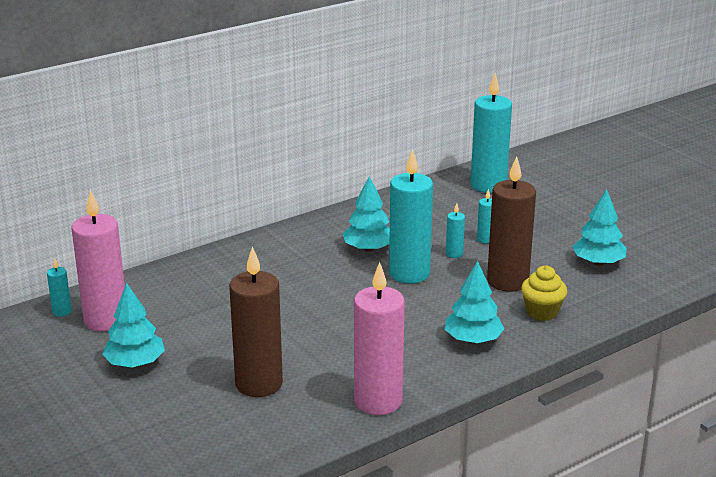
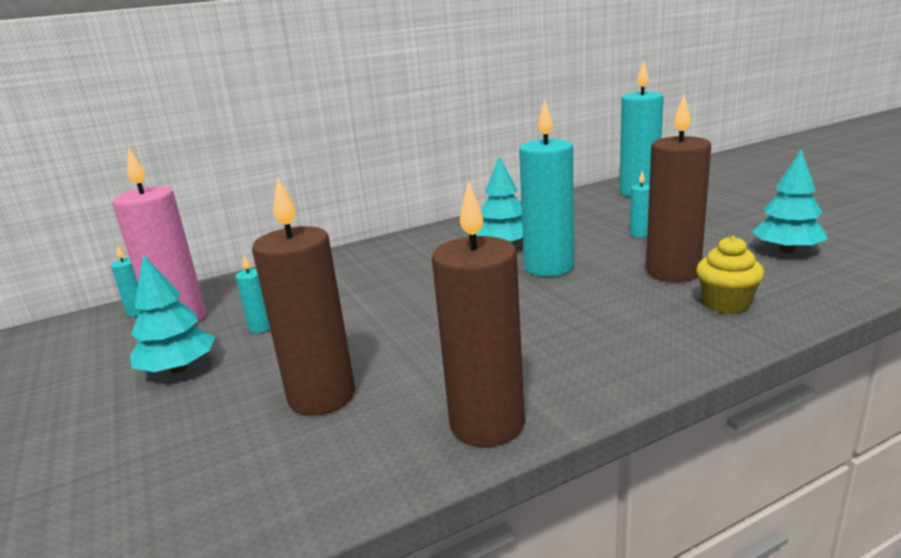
camera: 10 degrees right, 5 degrees down
(378, 401) = (487, 424): pink candle -> brown candle
(454, 254) = (603, 248): turquoise candle -> turquoise candle (261, 328)
(473, 340) = (632, 338): turquoise tree -> none

